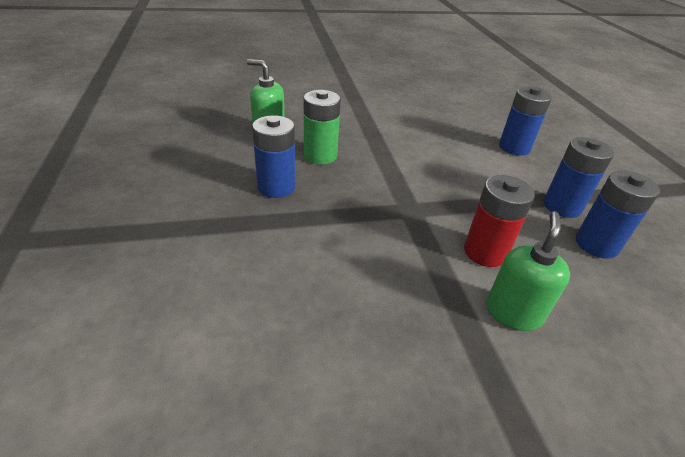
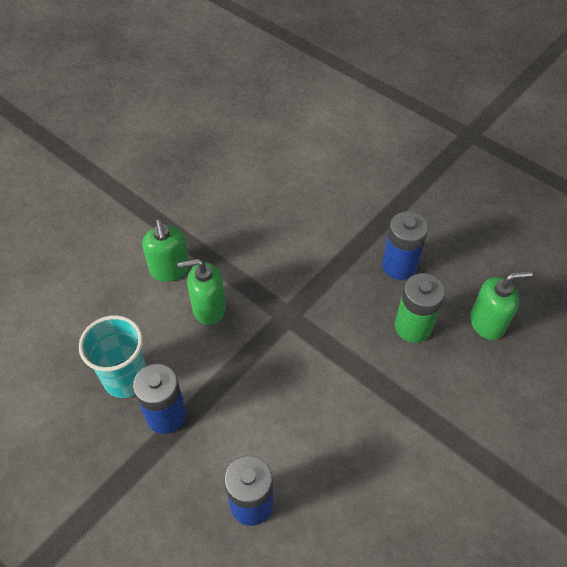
camera: 145 degrees right, 15 degrees up
(485, 252) = (208, 308): red battery -> green soap dispenser
(596, 244) = (126, 378): blue battery -> turquoise cup

